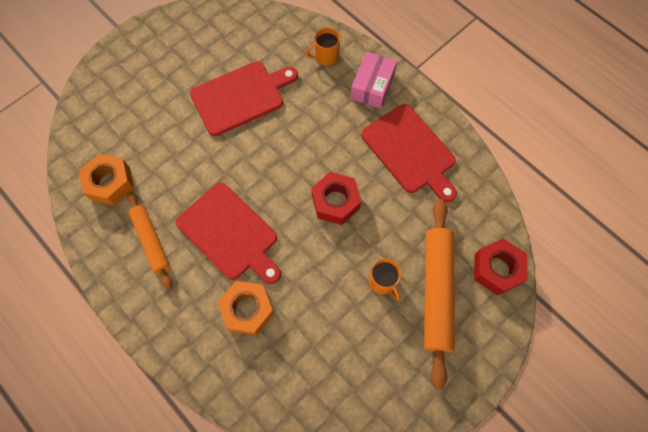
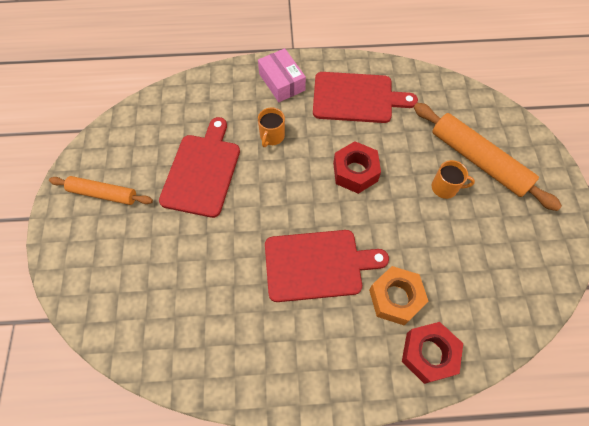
camera: 50 degrees left, 5 degrees down
(110, 183) = (182, 330): orange nut -> none
(151, 241) = (270, 333): orange rolling pin -> orange rolling pin (103, 194)
(326, 56) = (227, 91): orange mug -> orange mug (272, 136)
(497, 269) = (489, 114): red nut -> red nut (428, 354)

